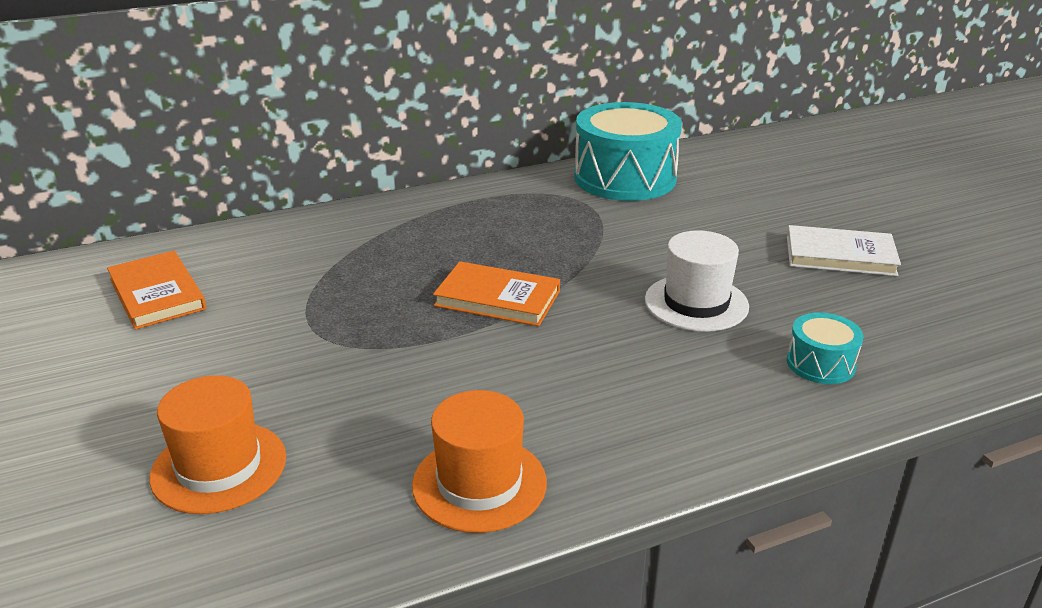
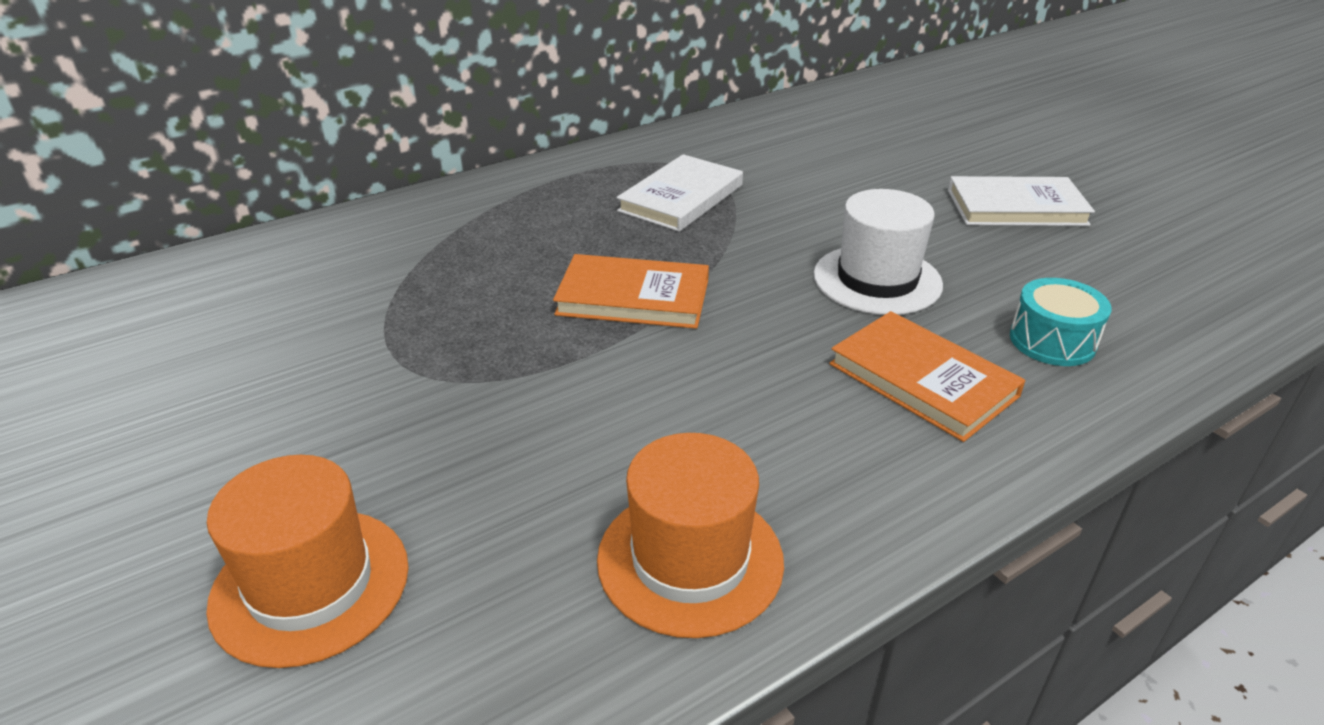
camera: 10 degrees left, 5 degrees up
(157, 294) = (170, 335): orange book -> orange book (922, 380)
(560, 224) = (681, 198): none -> white book
(625, 178) = (737, 137): turquoise drum -> none

